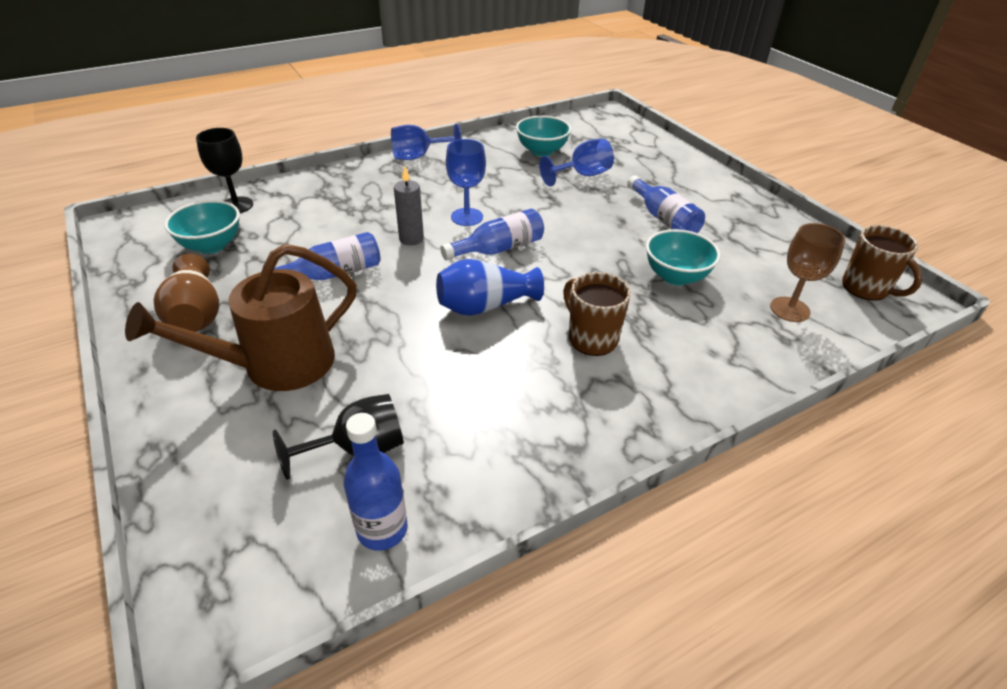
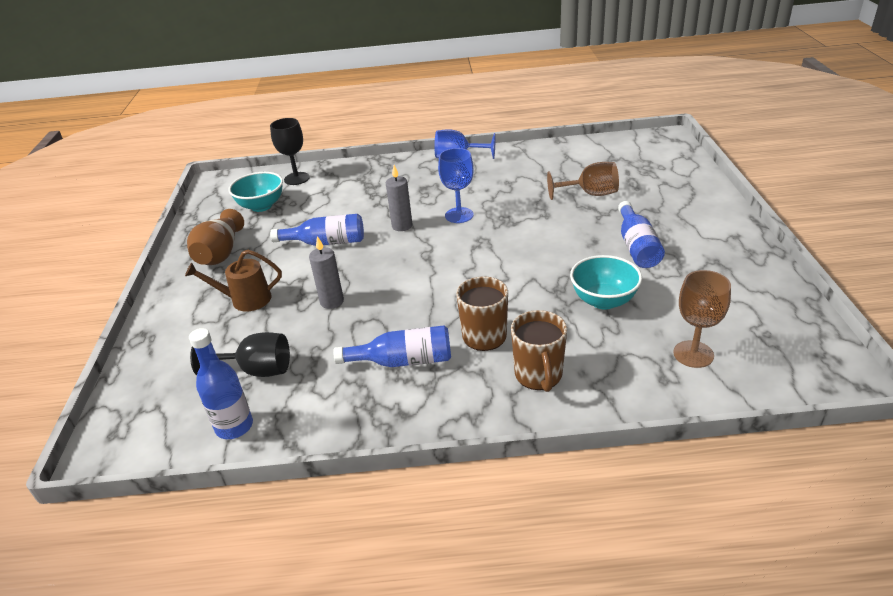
camera: 30 degrees right, 5 degrees down
(276, 365) = (245, 300): brown watering can -> brown watering can, size x0.58
(392, 341) = (332, 301): none -> grey candle
(485, 306) = (419, 290): blue vase -> none
(498, 249) = (464, 246): blue bottle -> blue bottle (403, 361)
(542, 151) = (569, 166): turquoise bowl -> none
(582, 175) = (590, 194): blue goblet -> brown goblet
(866, 288) = (799, 353): brown mug -> brown mug (538, 375)

